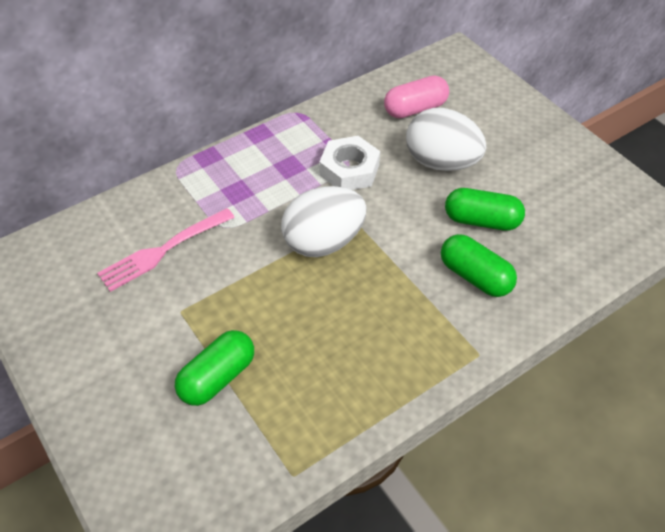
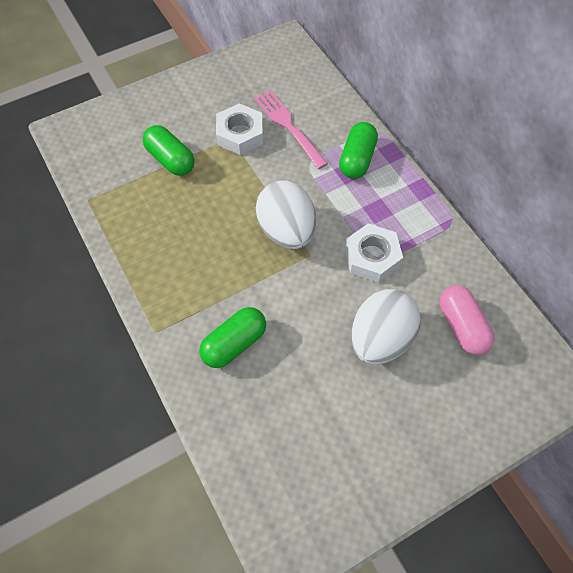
camera: 95 degrees right, 10 degrees up
(174, 301) = (240, 134): none -> white nut
(481, 220) = (300, 362): green capsule -> green capsule (357, 159)

